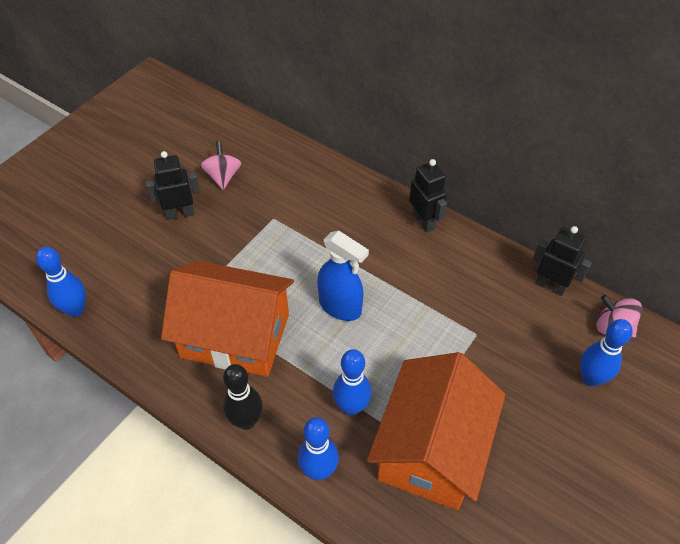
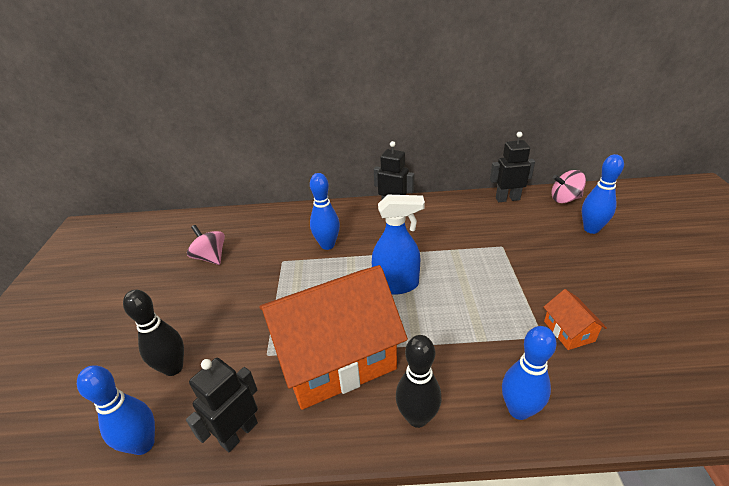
camera: 35 degrees left, 15 degrees down
(128, 265) = (173, 368): none -> black bowling pin
(180, 213) = (194, 300): black robot -> black robot (239, 433)
(351, 407) = (483, 344): blue bowling pin -> blue bowling pin (327, 245)
(431, 449) = (569, 331): orange house -> orange house, size x0.40

